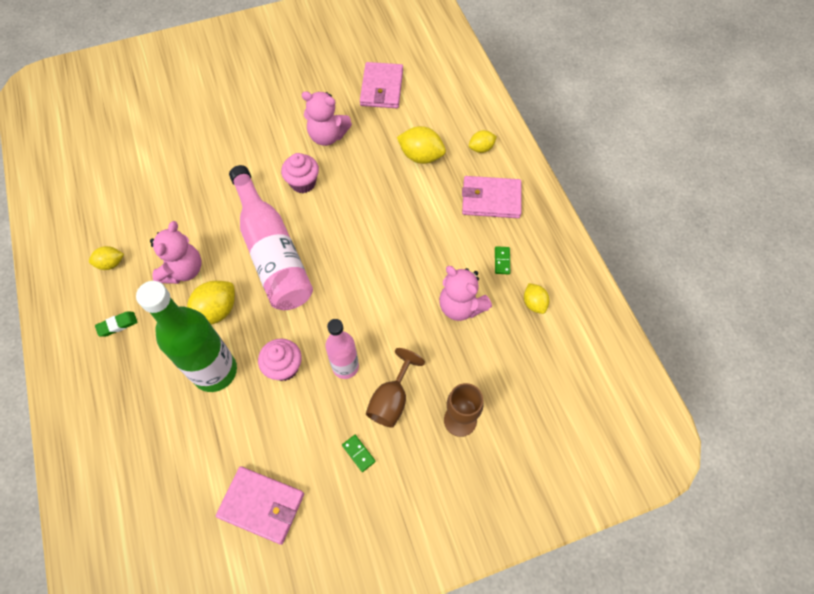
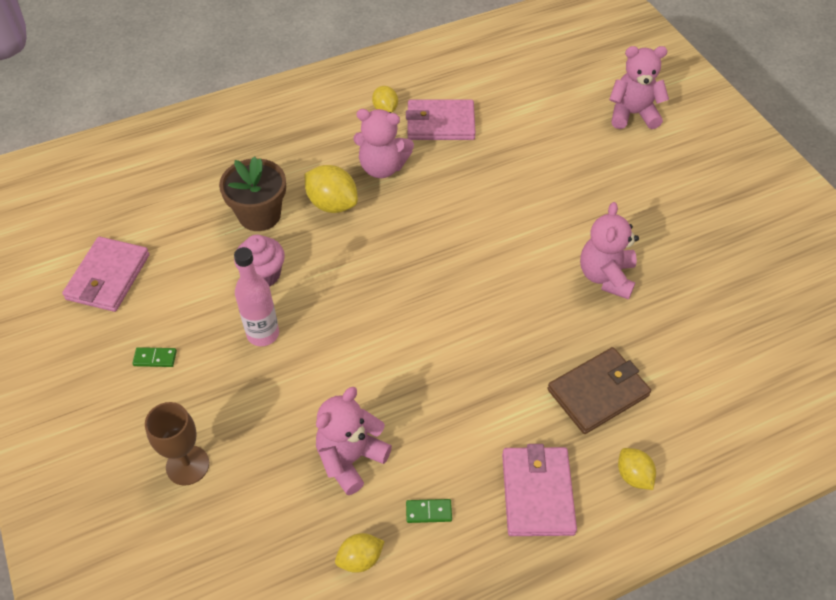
camera: 85 degrees right, 10 degrees down
(117, 325) = (313, 129): green eraser -> none
(173, 93) = (632, 114): none -> pink teddy bear
(215, 371) = (259, 215): green bottle -> brown flower pot
(272, 252) = (414, 243): pink bottle -> none
(303, 183) = (522, 259): pink cupcake -> none
(358, 453) = (155, 358): green domino -> green domino turned 45 degrees clockwise
(381, 88) = (714, 331): pink wallet -> pink wallet (440, 123)
(391, 400) = (218, 386): brown goblet -> none
(421, 156) = (598, 392): yellow lemon -> brown wallet

